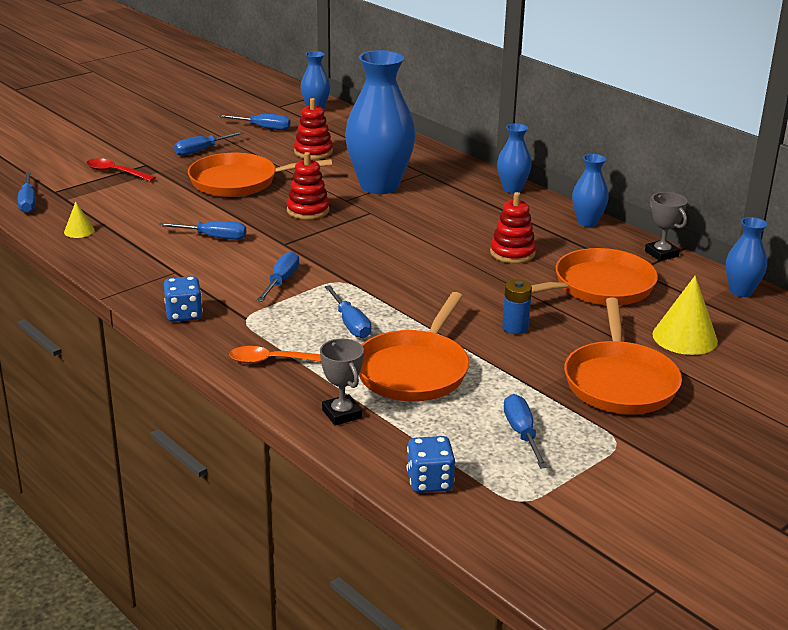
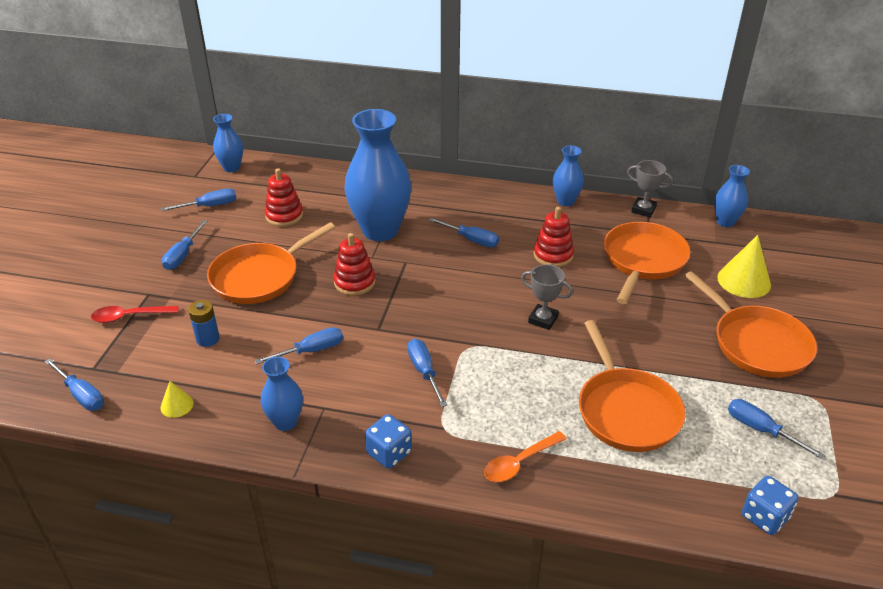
camera: 35 degrees left, 10 degrees up
(342, 414) = (632, 487): grey trophy -> grey trophy (543, 319)
(350, 324) = (528, 388): blue screwdriver -> blue screwdriver (471, 240)
(512, 189) = (479, 191): blue vase -> blue vase (285, 422)
(515, 327) = (639, 328): blue battery -> blue battery (208, 339)

